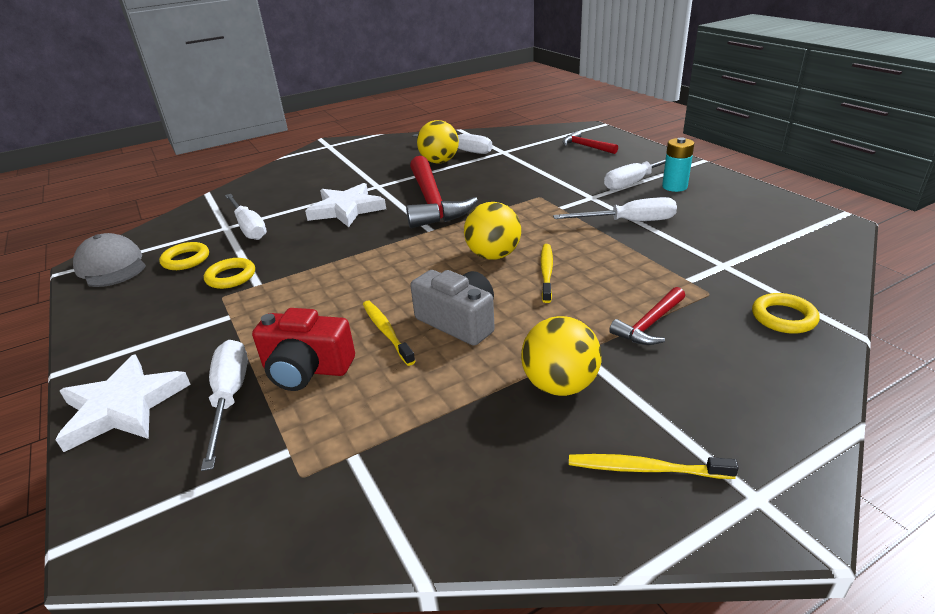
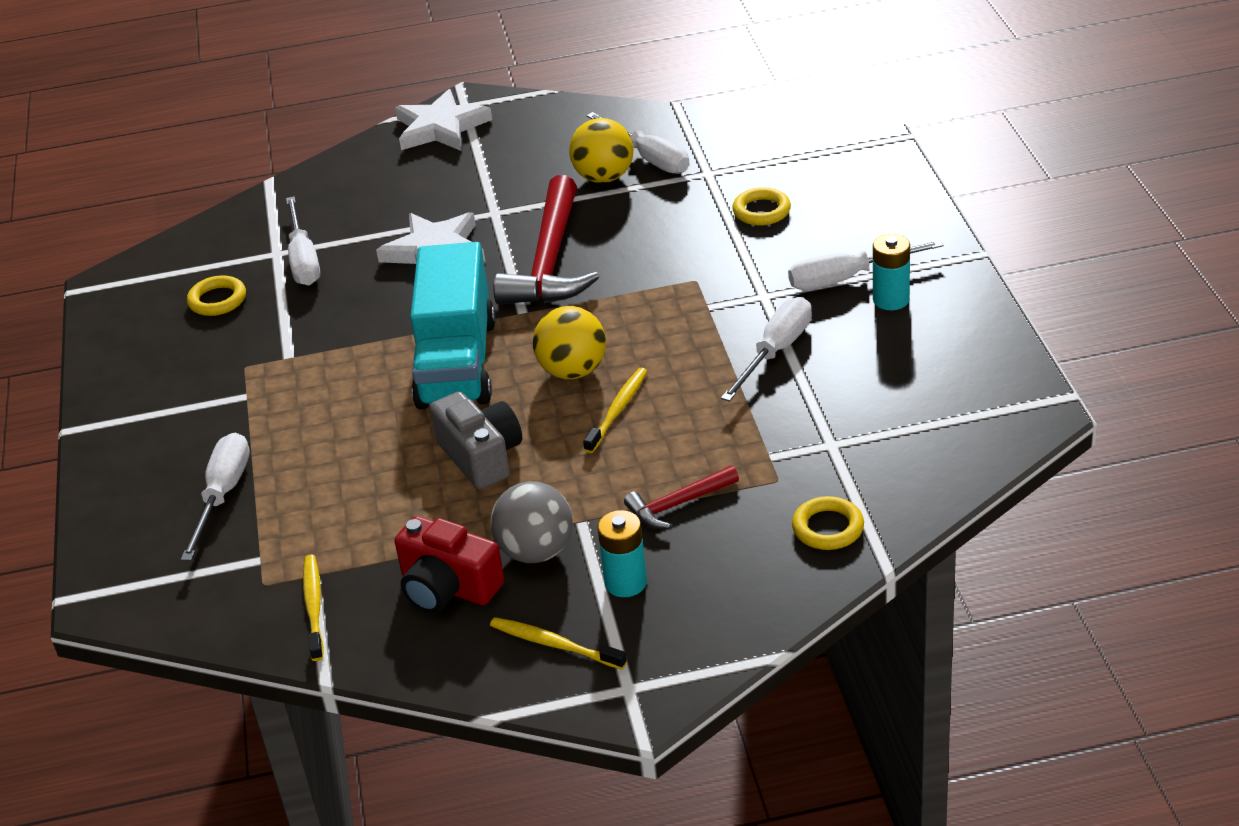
camera: 20 degrees right, 5 degrees up
(111, 266) = (132, 293): grey cap -> none
(123, 407) = (125, 483): white star -> white star (441, 128)
(231, 277) = (262, 339): yellow ring -> yellow ring (761, 211)
(306, 369) = (304, 479): red camera -> red camera (448, 587)
(386, 331) = (400, 452): yellow toothbrush -> yellow toothbrush (314, 606)
(400, 265) = (457, 363): none -> turquoise truck
(559, 385) = (536, 551): yellow ball -> grey ball
(586, 146) = (837, 187): red hammer -> none
(628, 222) = (776, 352): white screwdriver -> white screwdriver turned 75 degrees counterclockwise
(662, 394) = (625, 582): none -> turquoise battery

